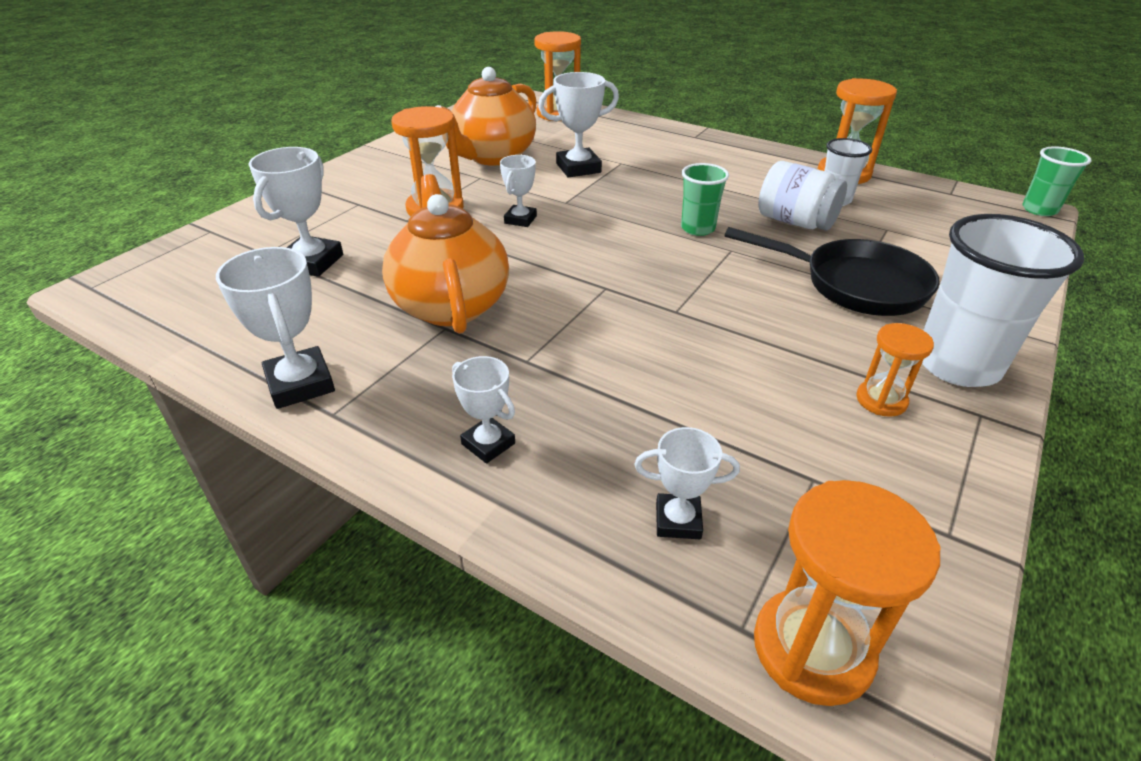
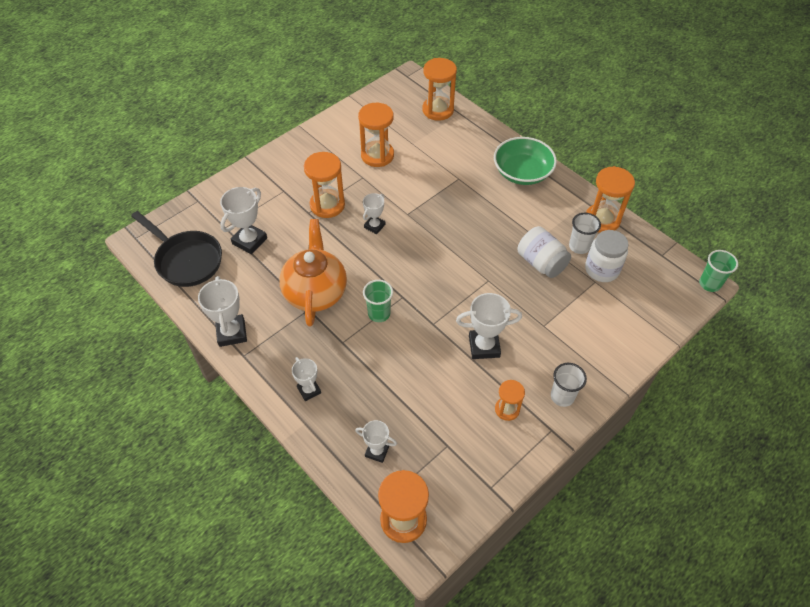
camera: 15 degrees right, 15 degrees up
(493, 156) = (377, 155): orange teapot -> orange hourglass
(578, 168) = (428, 179): white trophy -> white trophy (484, 346)
(697, 228) = (477, 256): green cup -> green cup (379, 313)
(705, 148) = (522, 172): none -> green bowl
(854, 285) = (544, 325): black pan -> black pan (186, 260)
(885, 216) = (601, 269): none -> white jar
(957, 365) = (562, 396): white cup -> white cup, size x0.56

